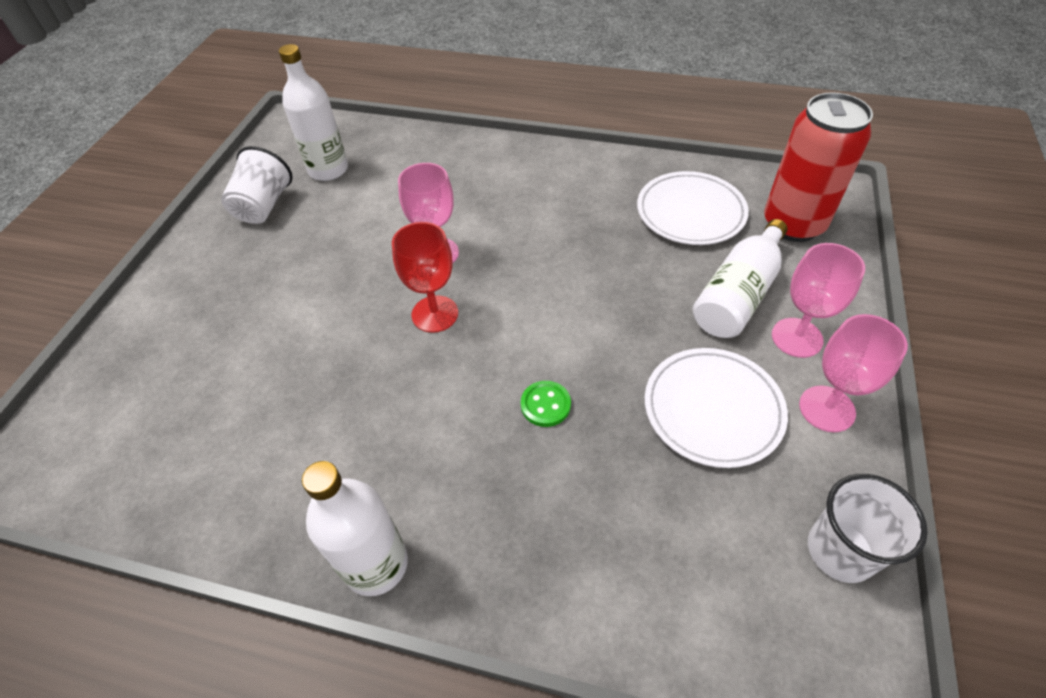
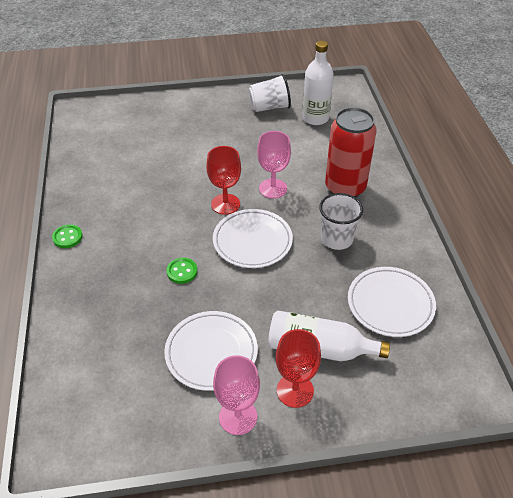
camera: 65 degrees right, 5 degrees down
(376, 564) = (67, 237): white bottle -> green button
(526, 305) = (252, 241): none -> white plate
(793, 225) = (417, 372): red can -> red can (345, 188)
(797, 337) = (295, 390): pink goblet -> red goblet
(840, 551) = (132, 436): white cup -> white cup (336, 239)

